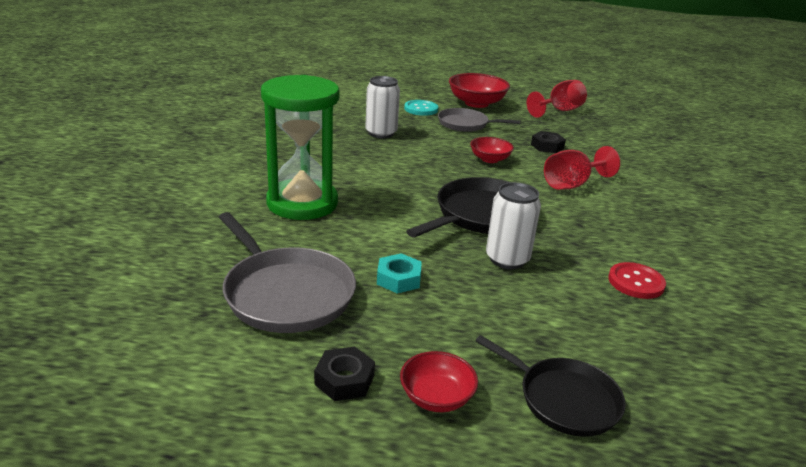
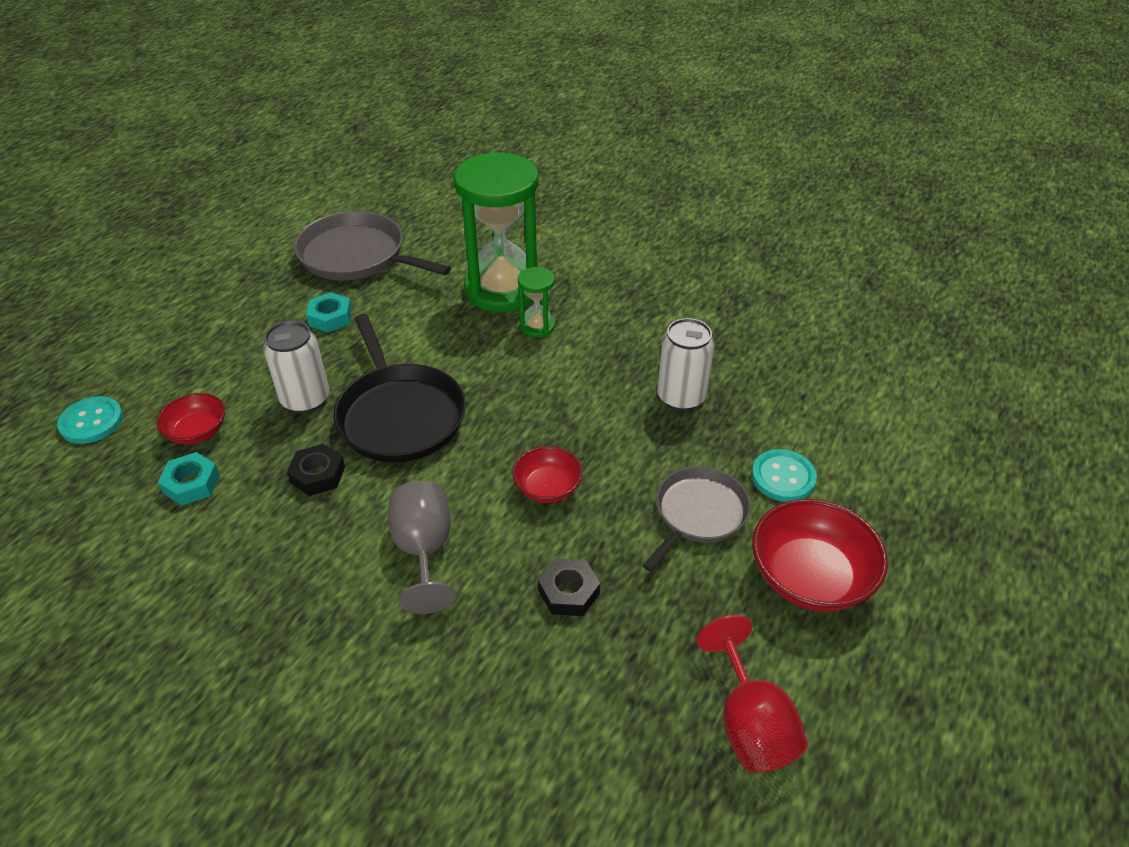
camera: 115 degrees right, 15 degrees up
(286, 293) = (357, 256): grey pan -> grey pan turned 45 degrees clockwise
(343, 182) = (537, 326): none -> green hourglass
(344, 380) = (241, 264): black nut -> black nut (318, 475)
(436, 397) = (188, 297): red bowl -> red bowl (197, 432)
(563, 399) = (126, 356): black pan -> none
(572, 184) = (424, 550): red goblet -> grey goblet
(636, 282) = (191, 484): red button -> turquoise nut
(655, 373) = (91, 422): none -> turquoise button

